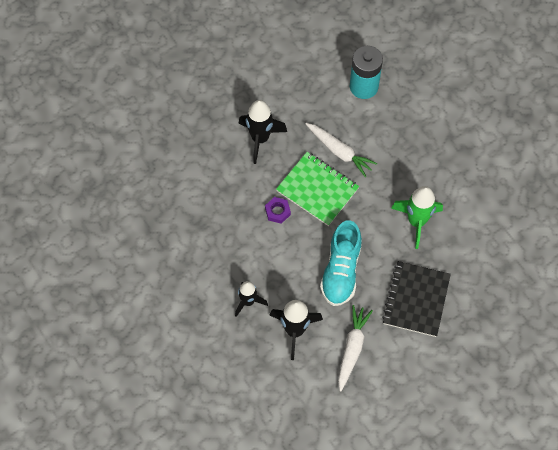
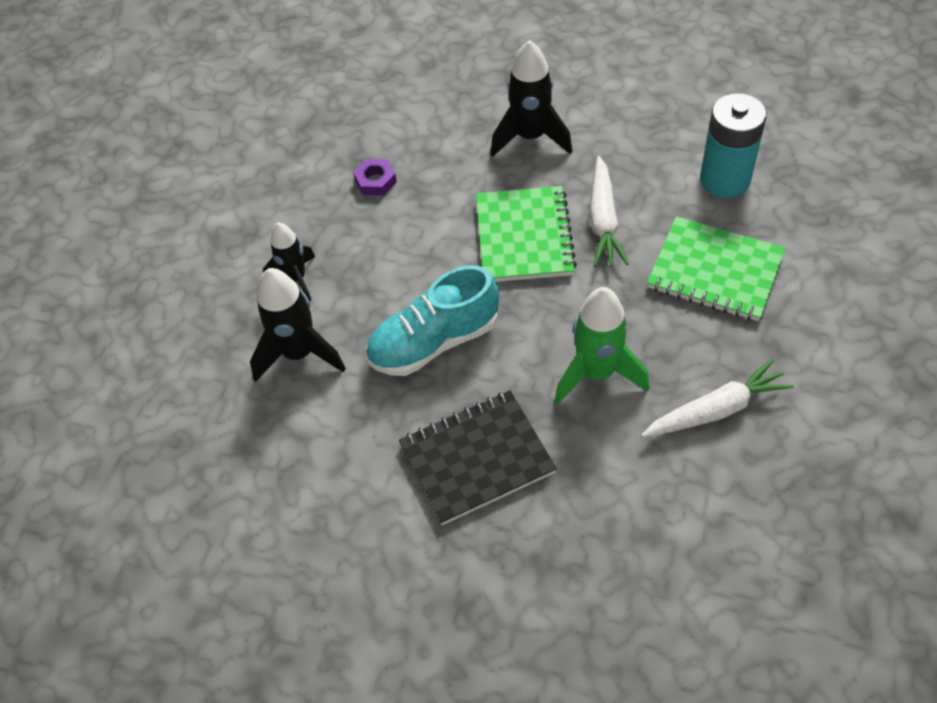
camera: 55 degrees right, 10 degrees down
(277, 211) = (450, 220): purple nut -> purple nut (375, 181)
(352, 348) = (331, 435): white carrot -> white carrot (716, 409)
(408, 134) = (715, 271): none -> green notebook

